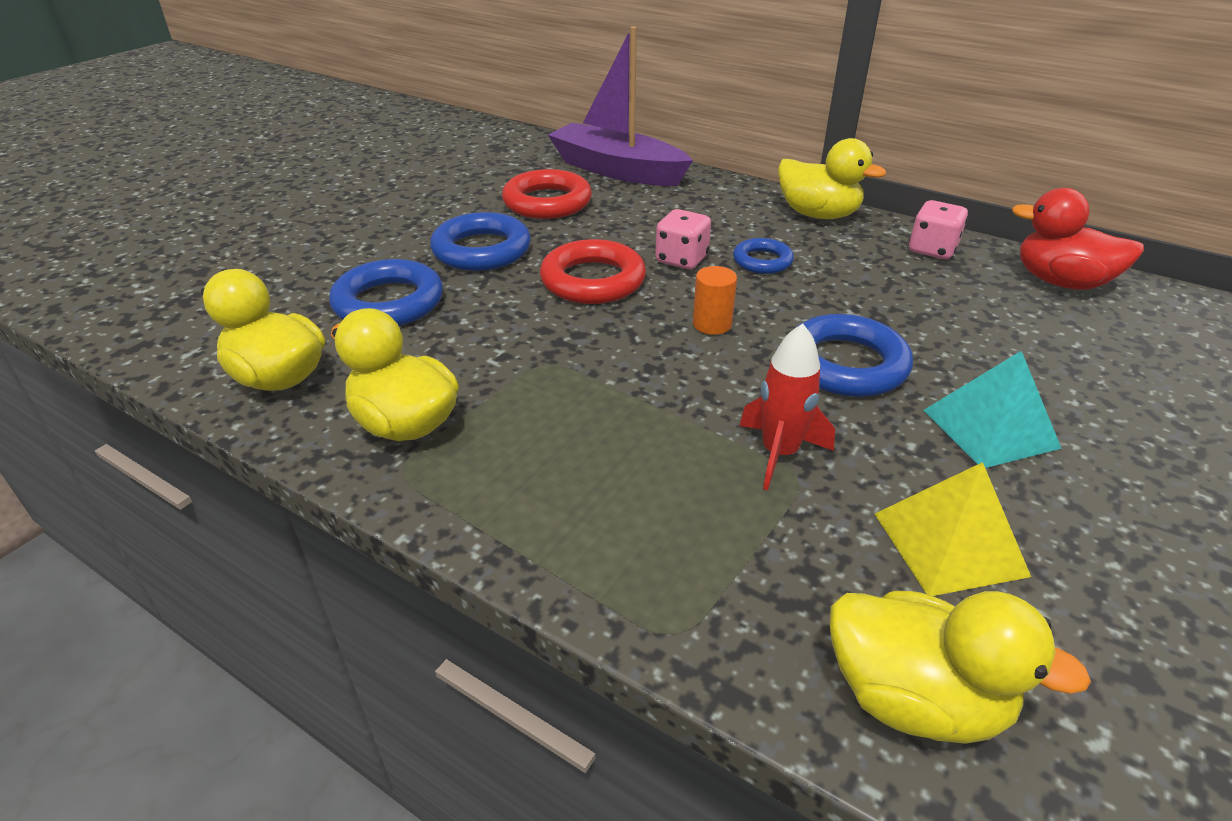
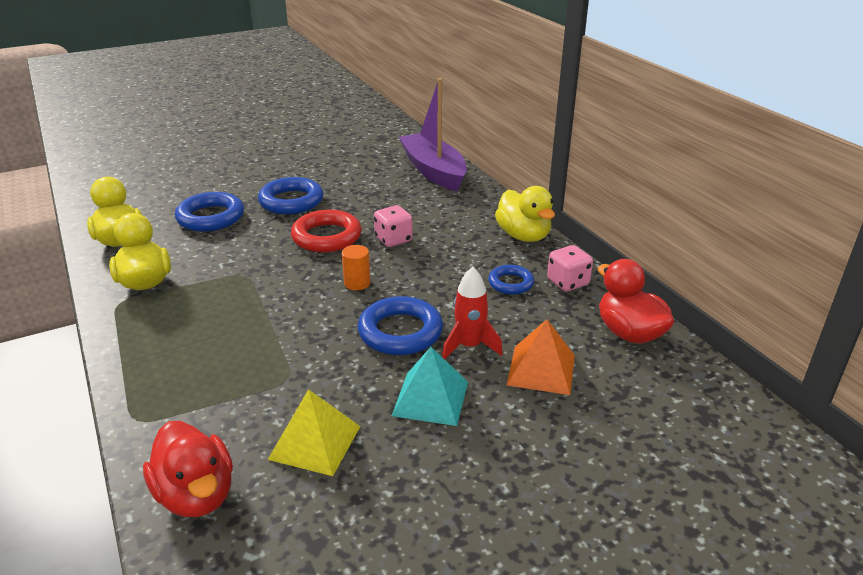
camera: 30 degrees right, 5 degrees down
(547, 202) = (364, 181): red ring -> none
(762, 261) = (441, 255): blue ring -> blue ring (510, 283)
(779, 453) = (294, 363): red rocket -> red rocket (469, 346)
(914, 698) = (196, 495): yellow duck -> red duck
(1044, 350) = (541, 370): none -> orange pyramid

